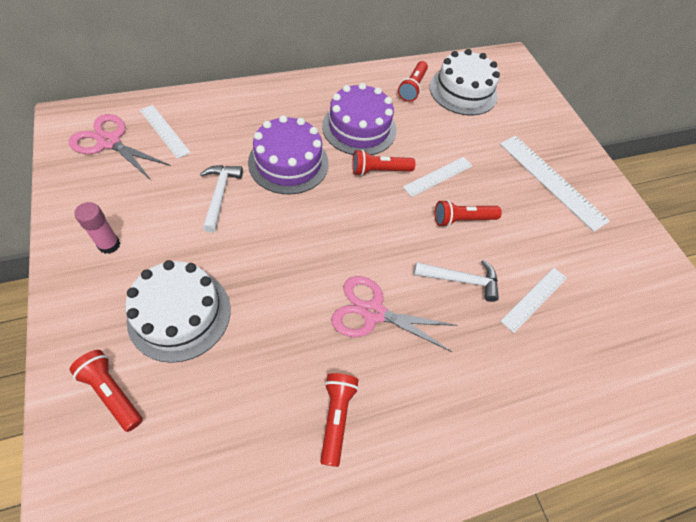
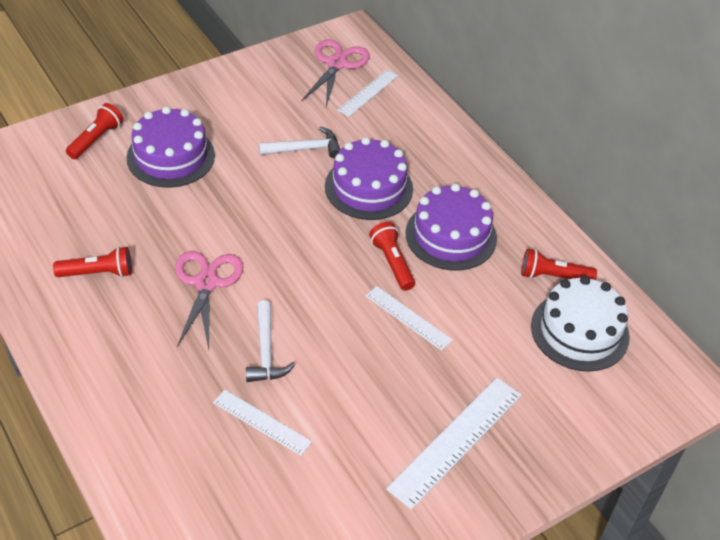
camera: 80 degrees right, 10 degrees down
(109, 245) = (225, 98): pink glue stick -> none
(179, 314) = (171, 156): white cake -> purple cake
(462, 219) = (351, 347): red flashlight -> none

